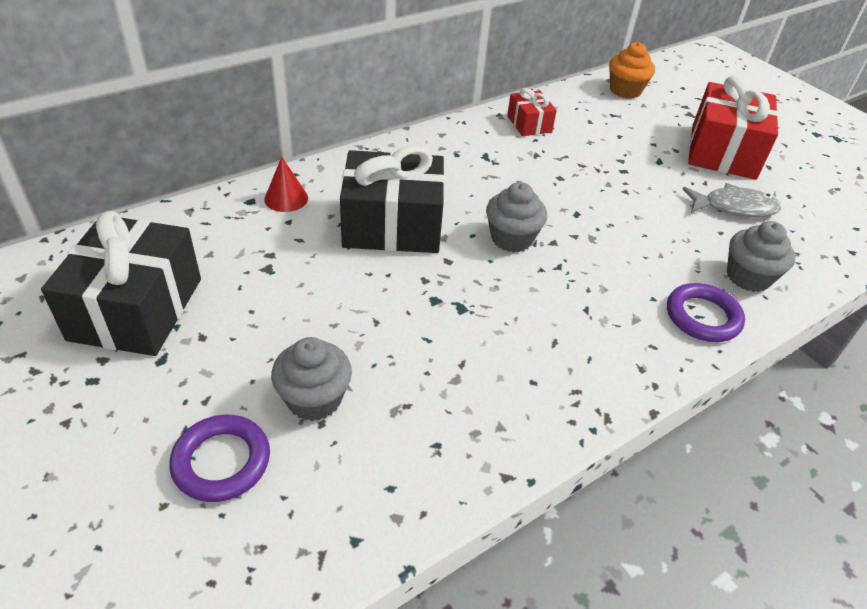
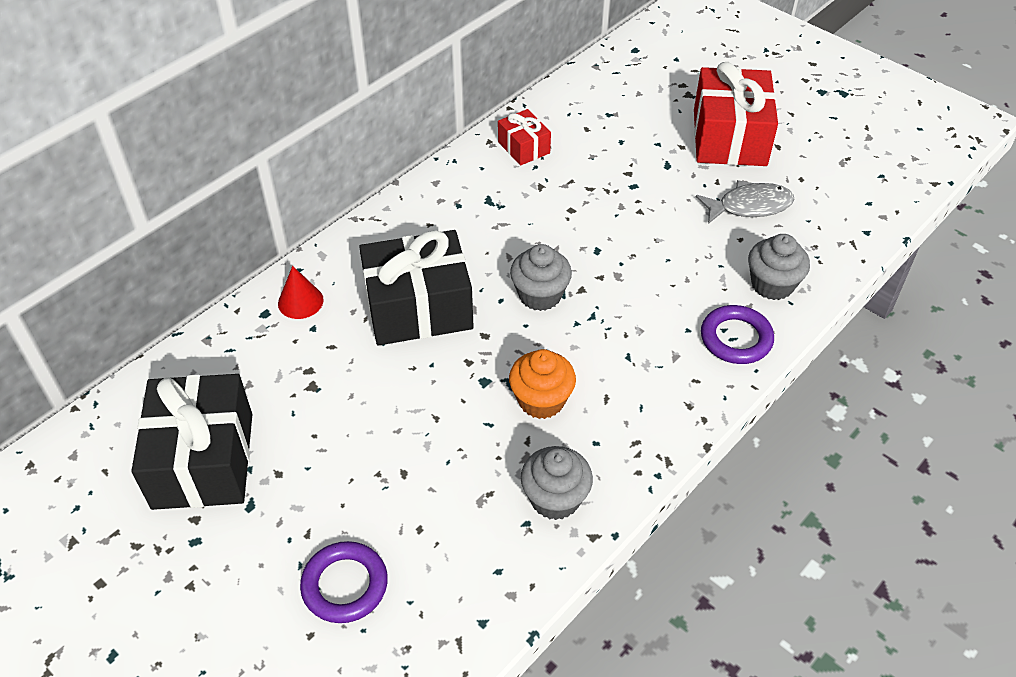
camera: 10 degrees left, 5 degrees up
(314, 399) = (405, 508): grey cupcake -> grey cupcake (555, 498)
(625, 90) = (616, 77): orange cupcake -> orange cupcake (541, 400)

